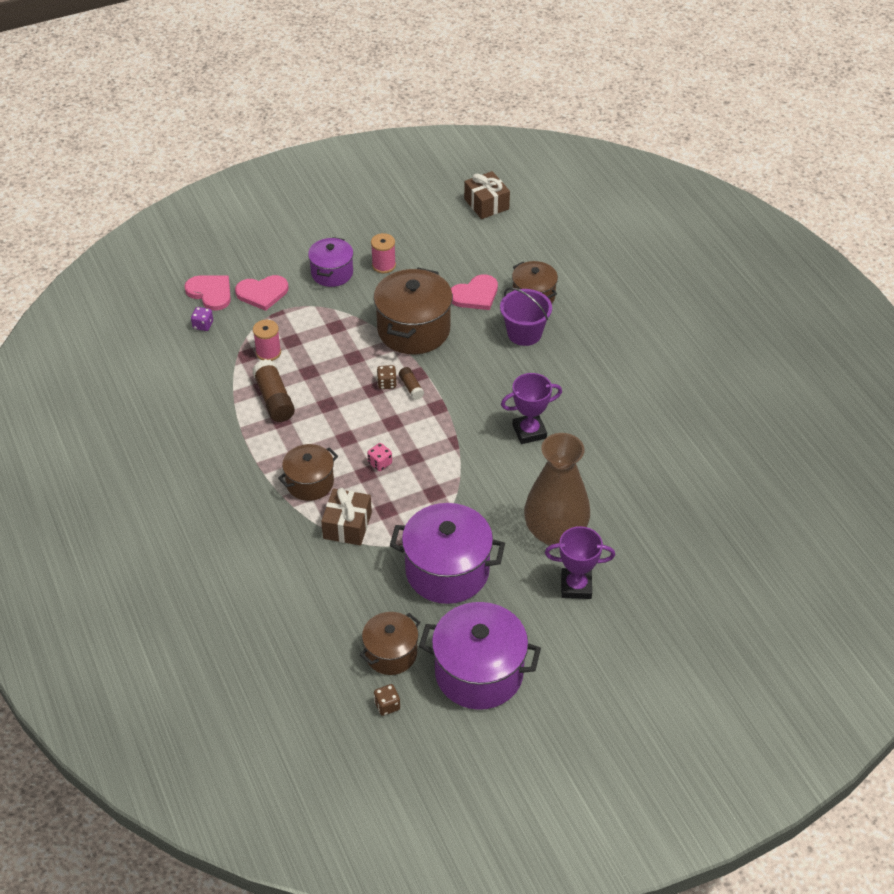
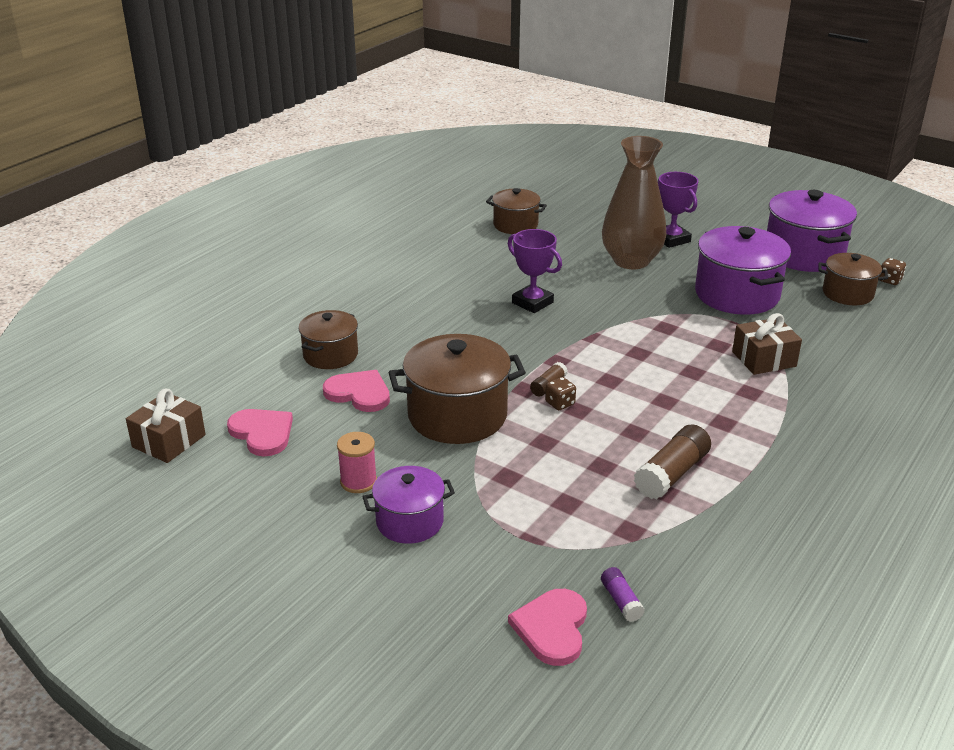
camera: 120 degrees left, 15 degrees down
(203, 325) = (621, 601): purple dice -> purple glue stick
(262, 293) = (505, 571): pink heart -> pink heart (262, 433)
(268, 352) = (606, 513): pink spool -> none
(310, 483) = (747, 400): brown pot -> brown pot (515, 225)
(380, 463) = (670, 368): pink dice -> none
(524, 333) = (396, 343): purple bucket -> none

